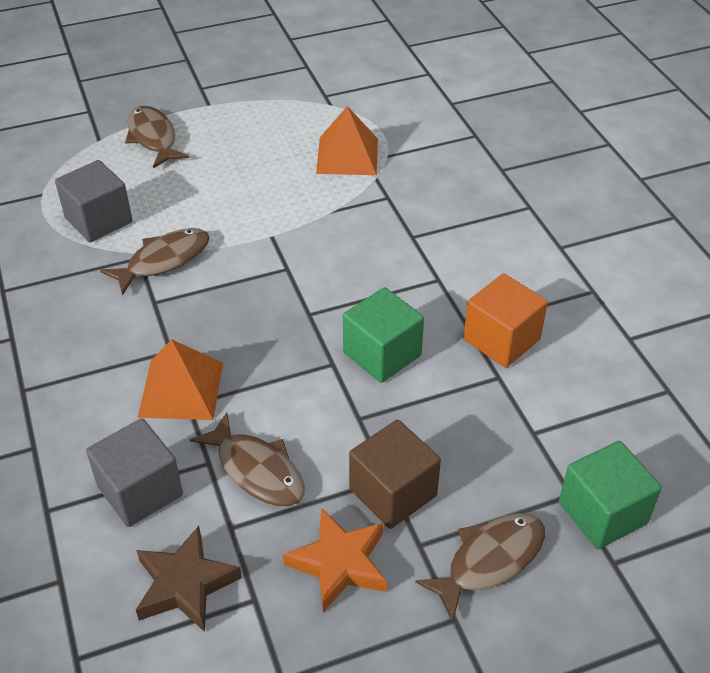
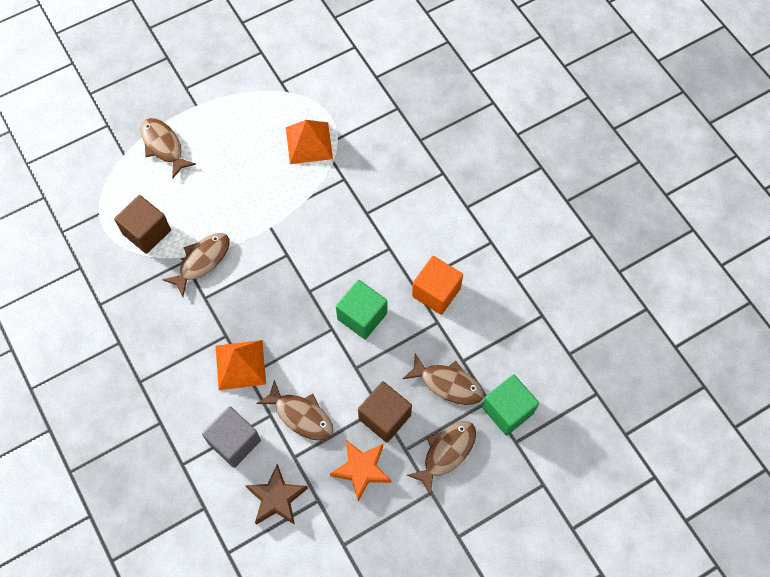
camera: 10 degrees left, 20 degrees up
(99, 220) = (147, 232): grey cube -> brown cube
(505, 461) = (448, 384): none -> brown fish

